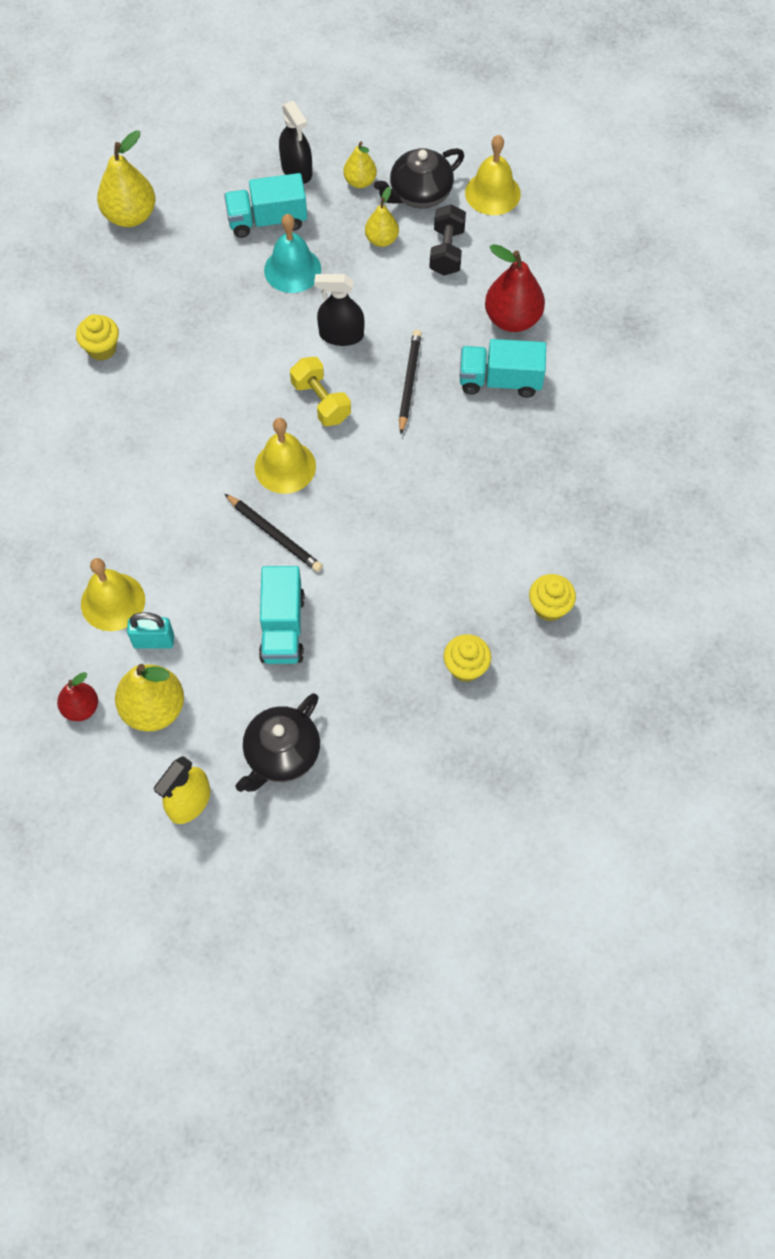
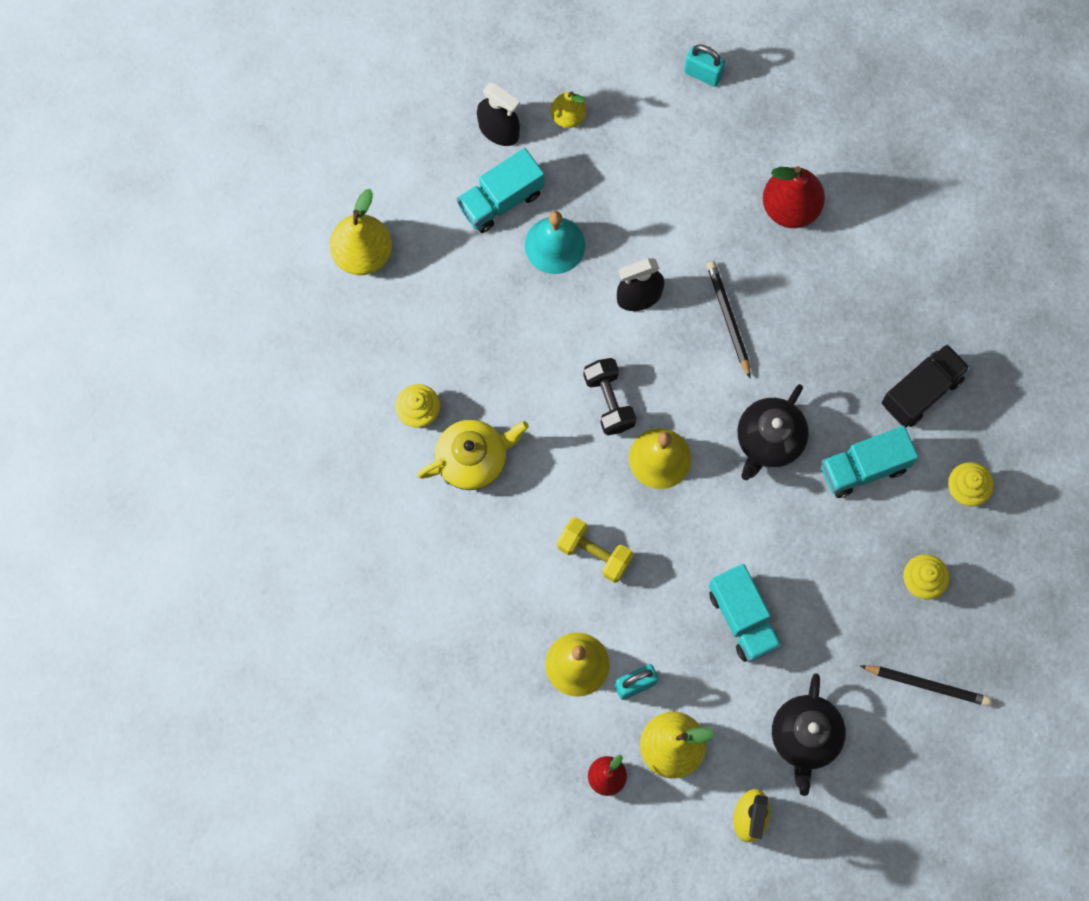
camera: 25 degrees left, 10 degrees up
(124, 402) = (473, 459): none -> yellow teapot
(274, 535) = (687, 531): black pencil -> black pencil (927, 685)
(321, 401) = (657, 375): yellow dumbbell -> yellow dumbbell (594, 553)
(381, 240) = (623, 174): yellow pear -> none
(419, 194) = (633, 106): black teapot -> black teapot (769, 440)
(447, 251) = (692, 159): black dumbbell -> black dumbbell (609, 401)
(492, 193) = (703, 74): yellow bell -> turquoise padlock
(500, 380) = (811, 279): turquoise truck -> turquoise truck (863, 468)
(551, 509) = (921, 392): none -> black truck

